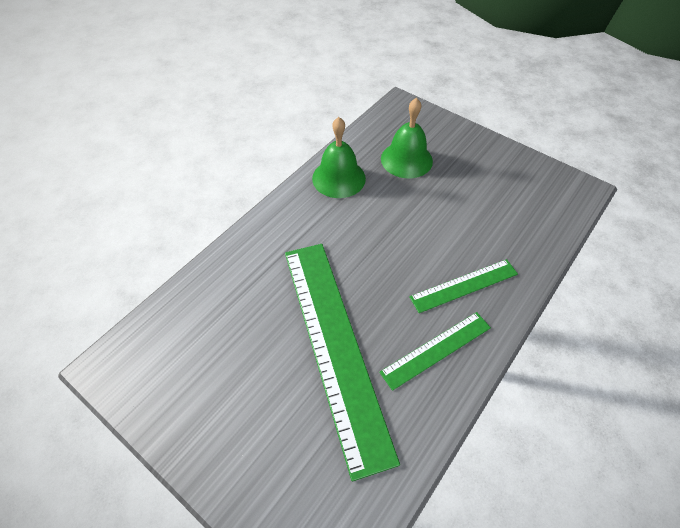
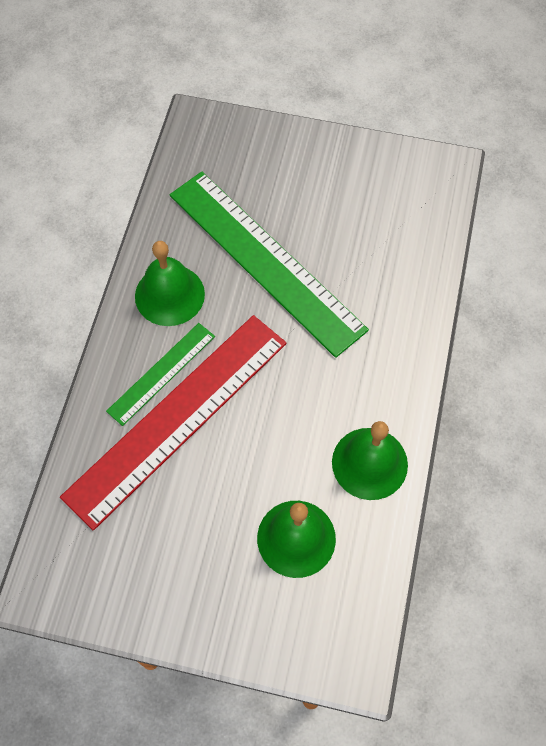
camera: 155 degrees right, 10 degrees up
(436, 349) = (169, 295): green ruler -> green bell
(461, 249) = (177, 418): none -> red ruler

